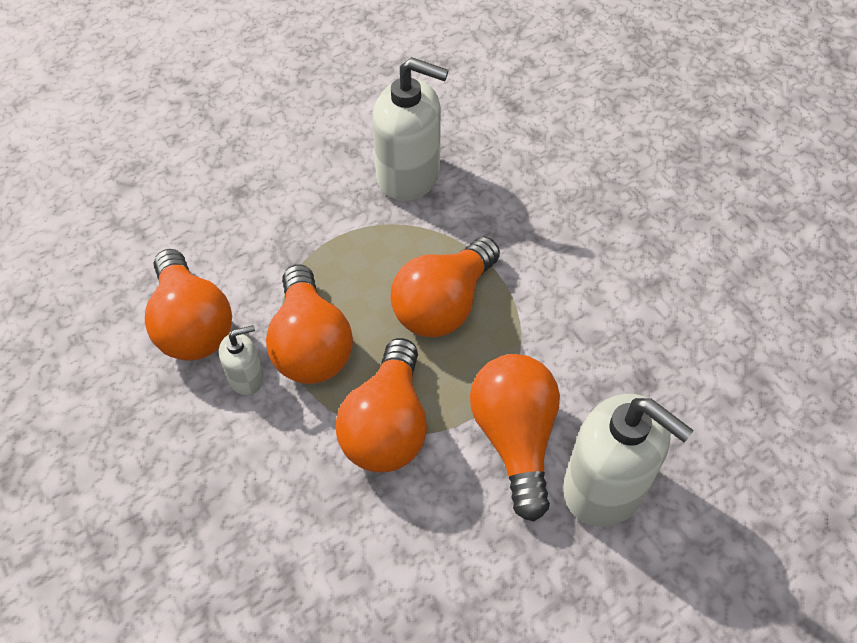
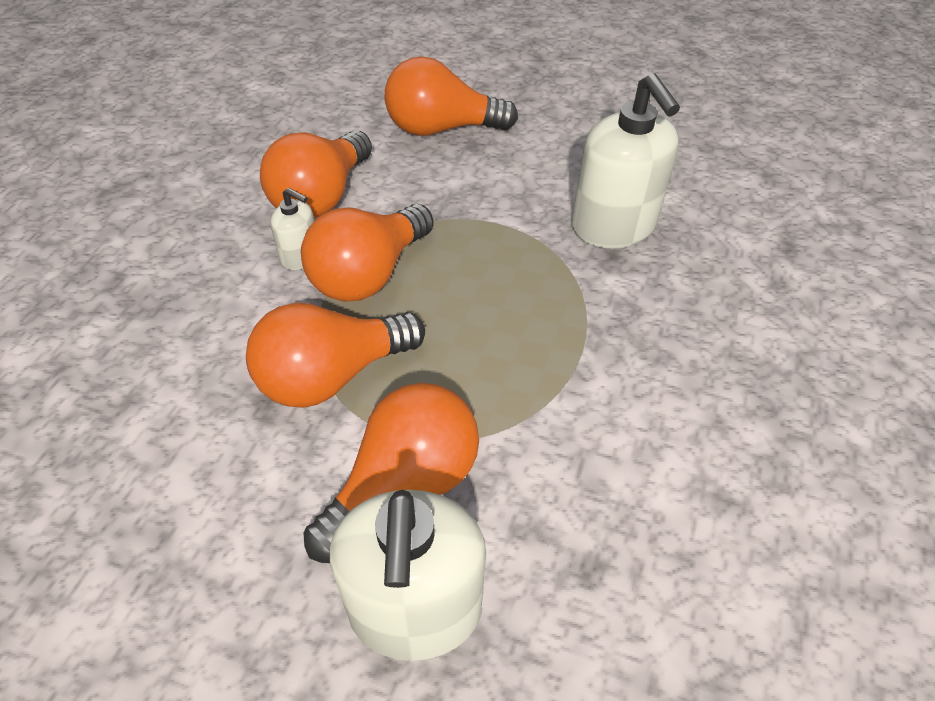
camera: 50 degrees right, 5 degrees down
(444, 305) = (501, 335): orange light bulb -> orange light bulb (441, 128)

